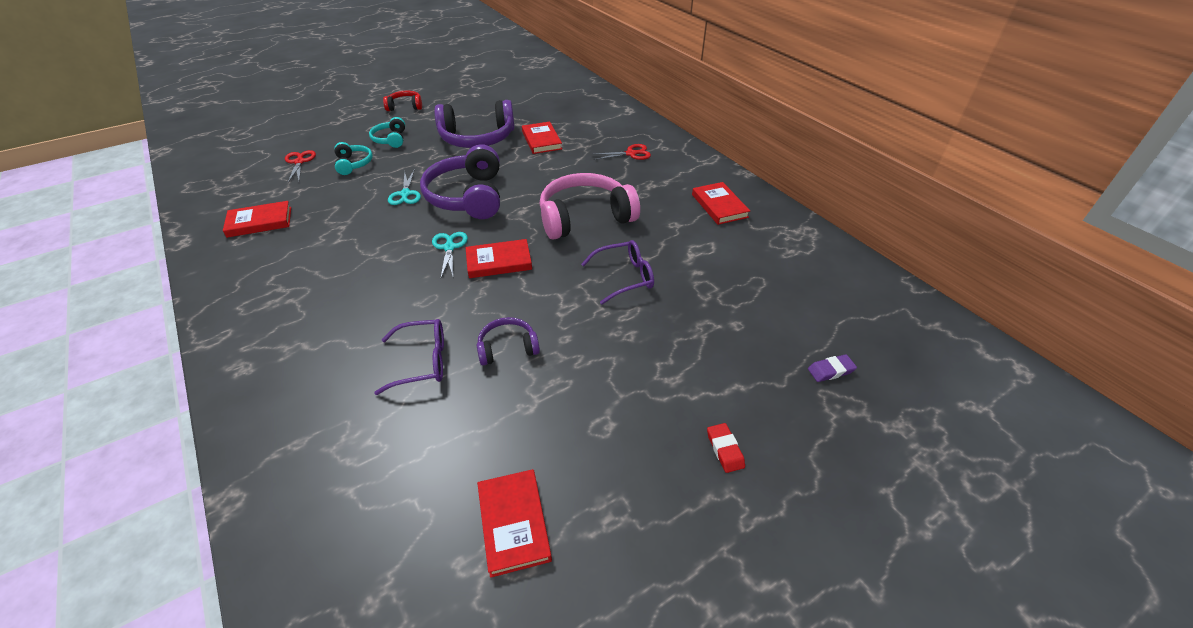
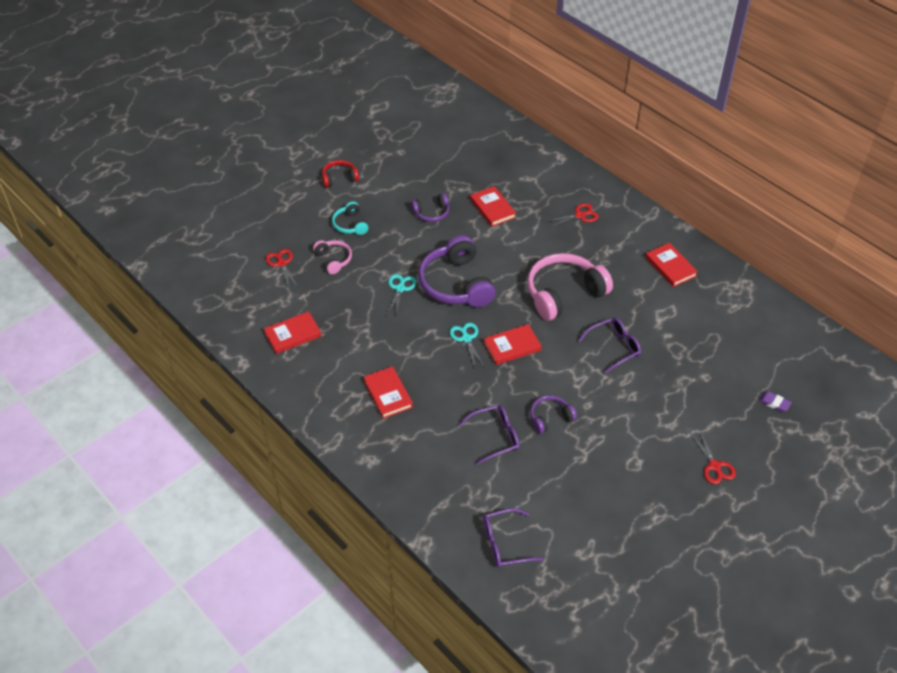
camera: 10 degrees left, 5 degrees up
(348, 524) = (505, 544): none -> purple glasses
(353, 164) = (333, 260): turquoise headphones -> pink headphones
(405, 194) = (400, 288): turquoise scissors -> turquoise scissors turned 150 degrees counterclockwise
(477, 138) = (431, 213): purple headphones -> purple headphones, size x0.50
(514, 523) = (602, 528): red book -> red book (388, 394)
(724, 449) = (715, 466): red eraser -> red scissors
(830, 370) = (774, 403): purple eraser -> purple eraser turned 60 degrees clockwise

